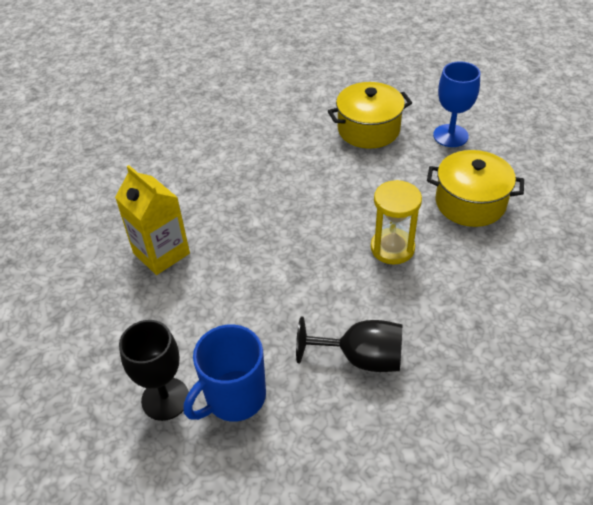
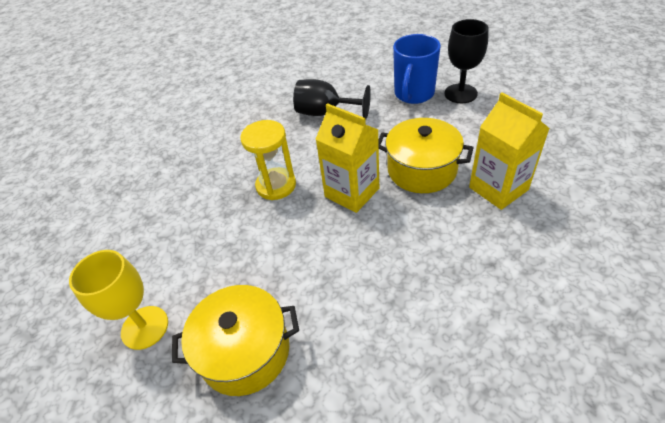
camera: 170 degrees left, 0 degrees up
(234, 397) = (413, 94): blue mug -> blue mug turned 150 degrees clockwise
(308, 243) = (352, 192): none -> yellow carton
(450, 136) = (145, 327): blue goblet -> yellow goblet
(470, 203) = (182, 227): yellow pot -> yellow pot (421, 170)

